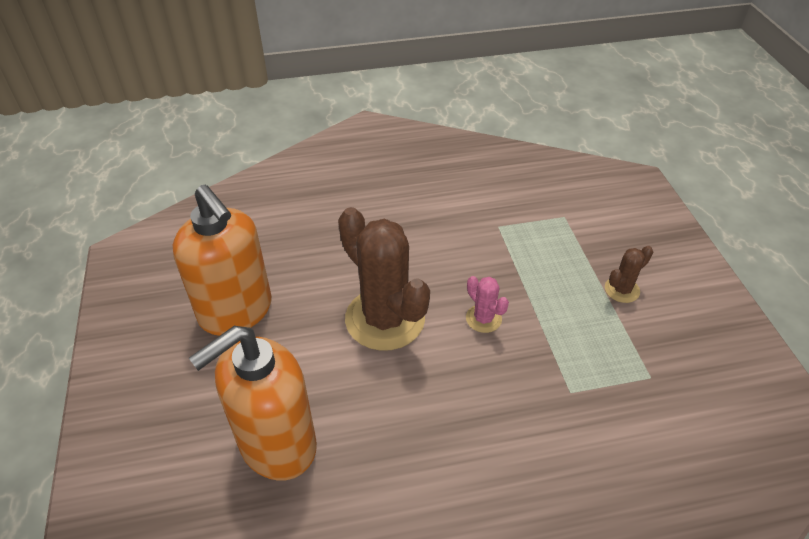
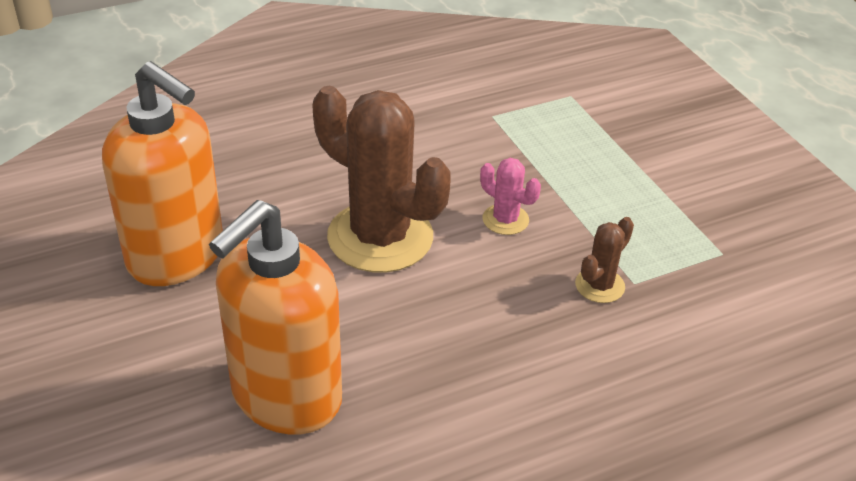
camera: 15 degrees left, 5 degrees down
(622, 290) = (663, 166): brown cactus -> brown cactus (599, 285)

